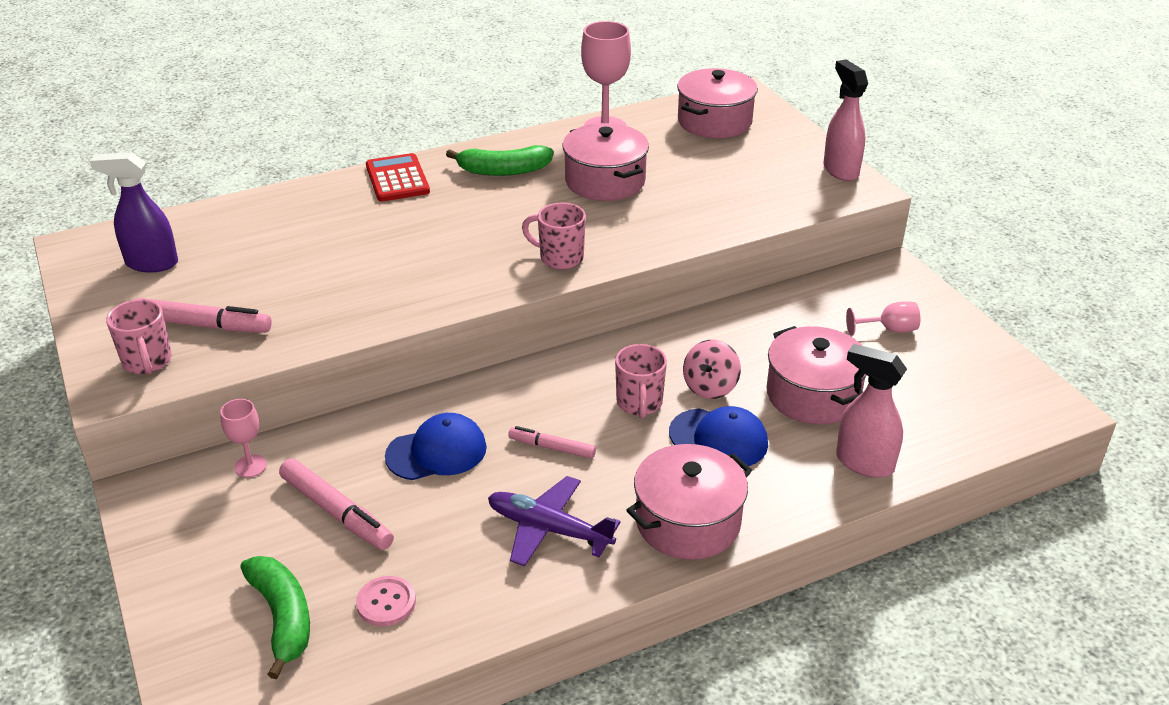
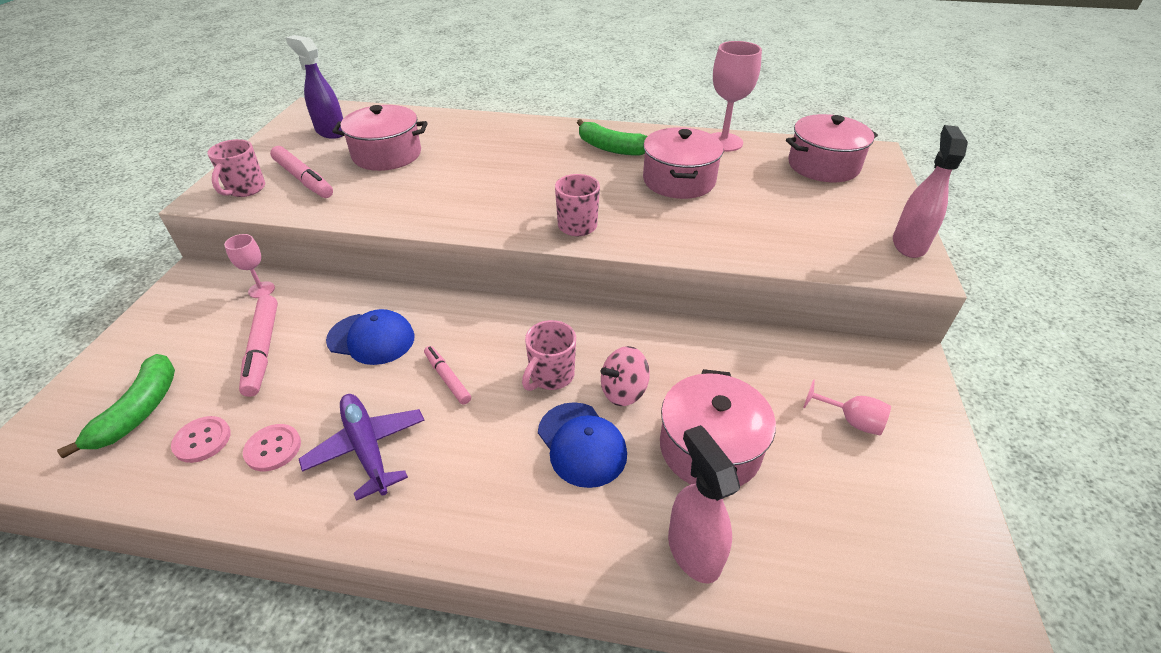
camera: 35 degrees right, 5 degrees up
(397, 179) = (533, 130): red calculator -> none
(464, 573) = (273, 448): none -> pink button
(687, 522) = (473, 510): pink pot -> pink pot (387, 155)

